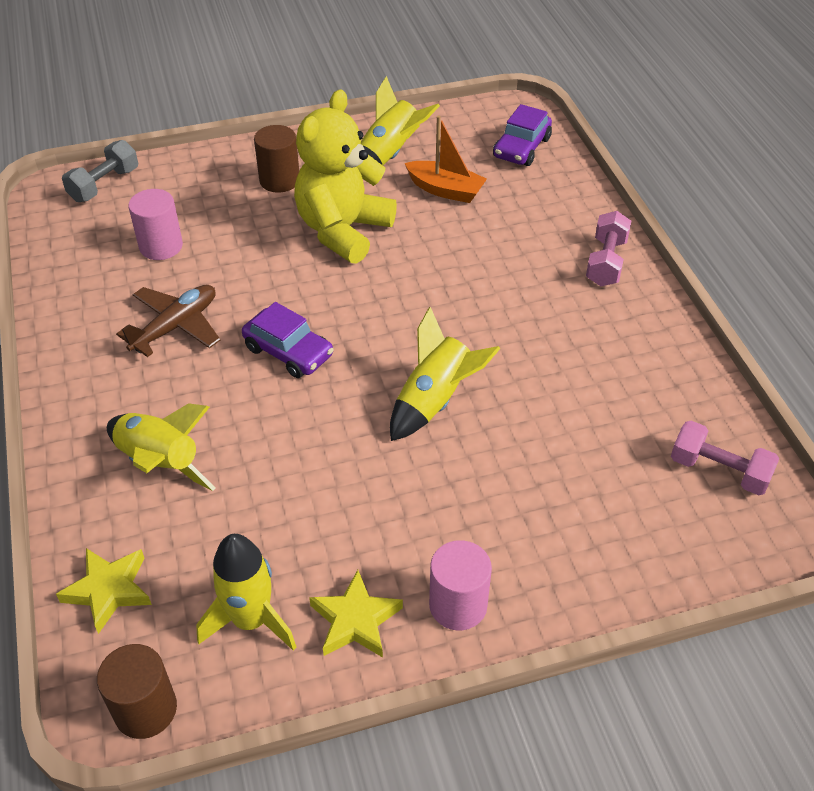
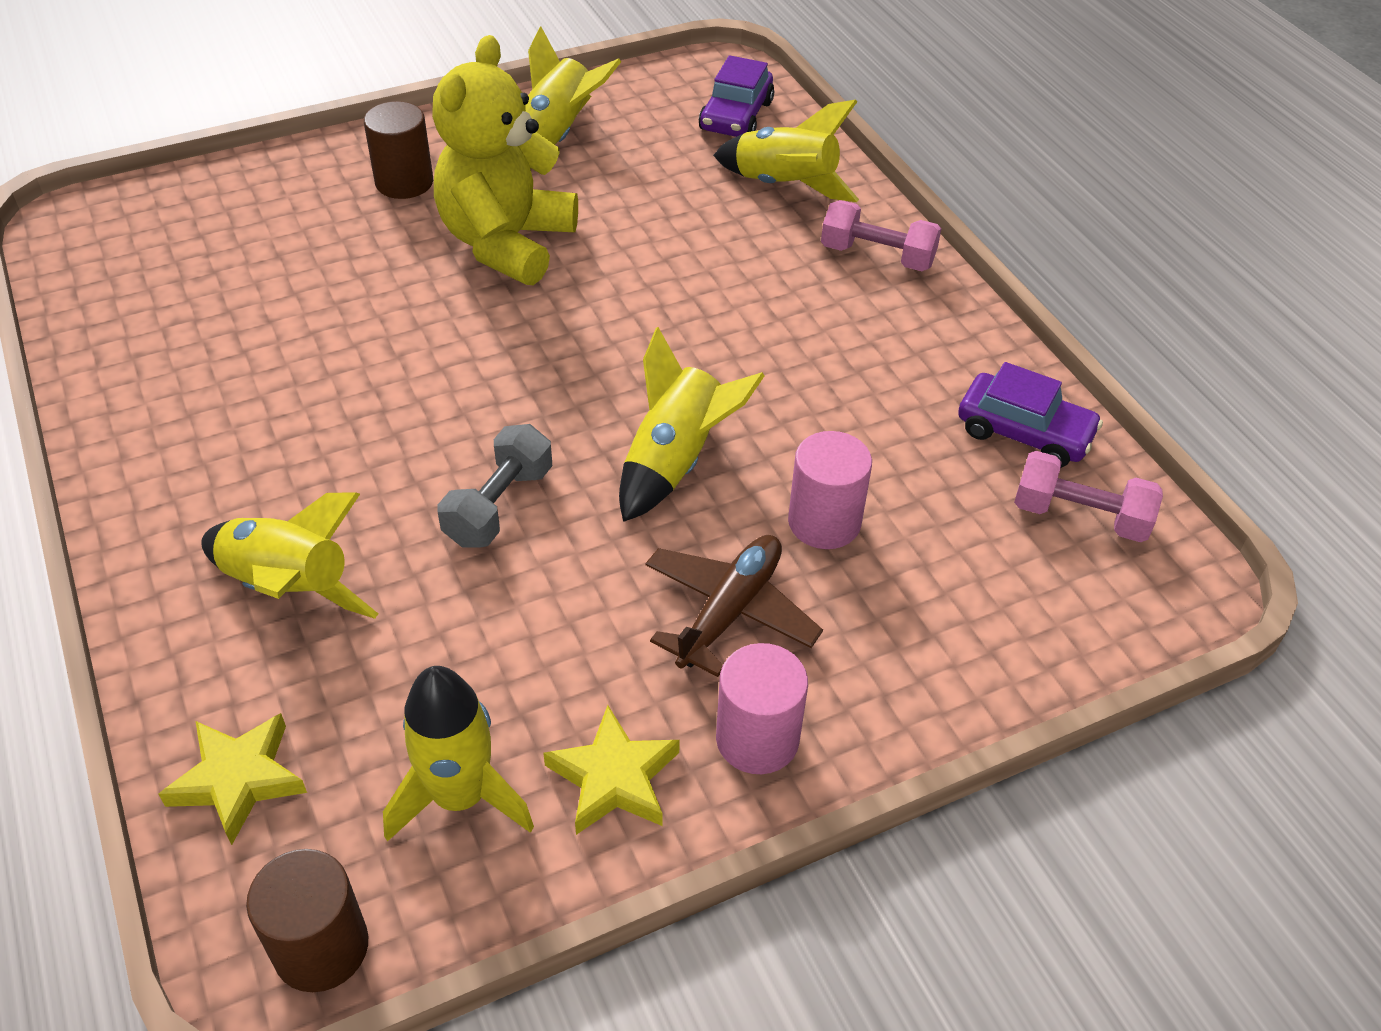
camera: 10 degrees left, 0 degrees up
(104, 185) = (147, 207): grey dumbbell -> grey dumbbell (499, 505)
(161, 246) = (244, 285): pink cylinder -> pink cylinder (824, 522)
(176, 326) = (283, 394): brown plane -> brown plane (729, 611)
(288, 352) = (455, 414): purple car -> purple car (1024, 432)
(445, 190) = (641, 178): orange boat -> none
(547, 203) = (784, 186): none -> yellow rocket
(606, 262) = (877, 256): pink dumbbell -> pink dumbbell turned 75 degrees counterclockwise

